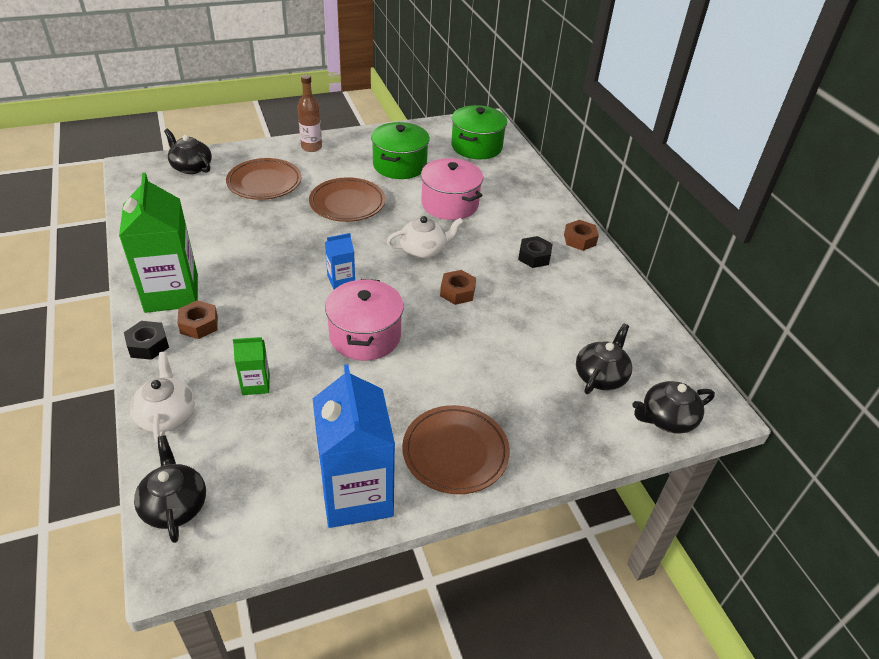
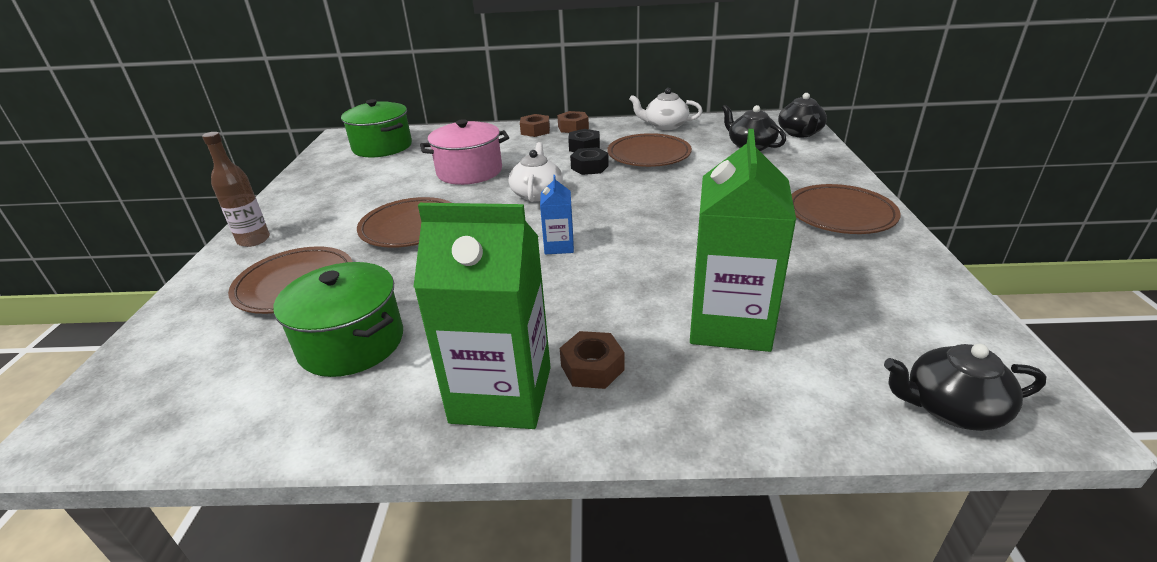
camera: 65 degrees left, 10 degrees down
(148, 345) = (619, 427): black nut -> black nut (589, 167)
(167, 415) = (780, 410): white teapot -> white teapot (665, 126)
(191, 167) = (161, 356): black teapot -> none
(256, 384) = (730, 324): green carton -> green carton, size x2.14
(356, 495) = (904, 271): blue carton -> none
(365, 336) = (664, 241): pink pot -> none
(399, 165) = (368, 188): green pot -> green pot (351, 343)
(457, 292) = (616, 186): brown nut -> brown nut (535, 131)
(536, 302) = (649, 155): none -> brown plate

